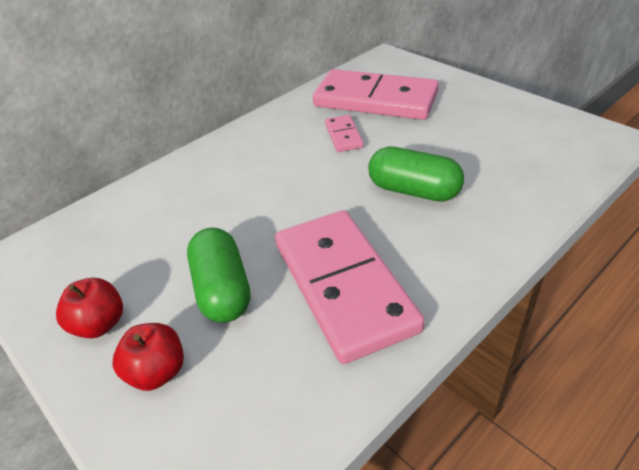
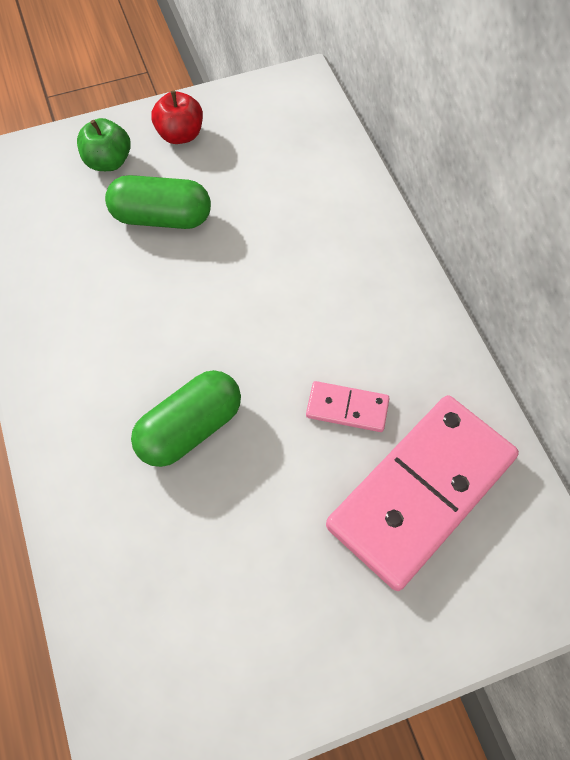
camera: 110 degrees right, 20 degrees up
(157, 372) = (108, 162): red apple -> green apple
(343, 286) = (103, 303): pink domino -> none

